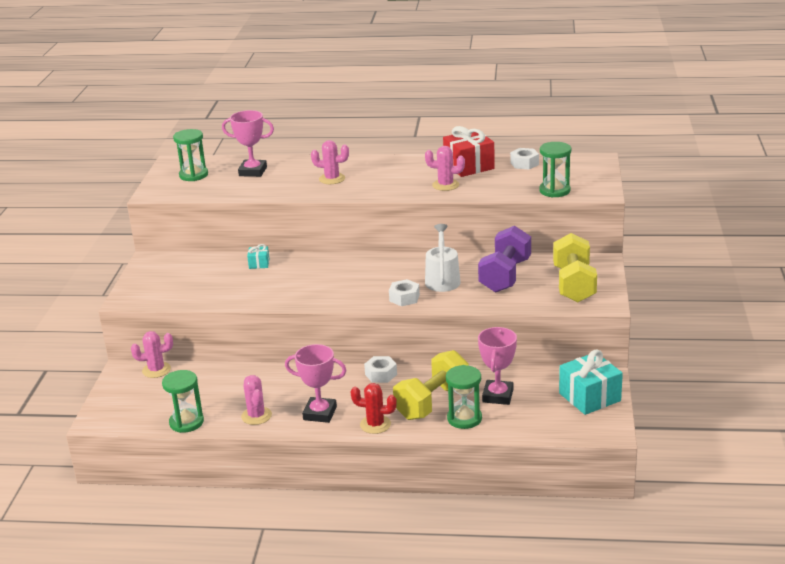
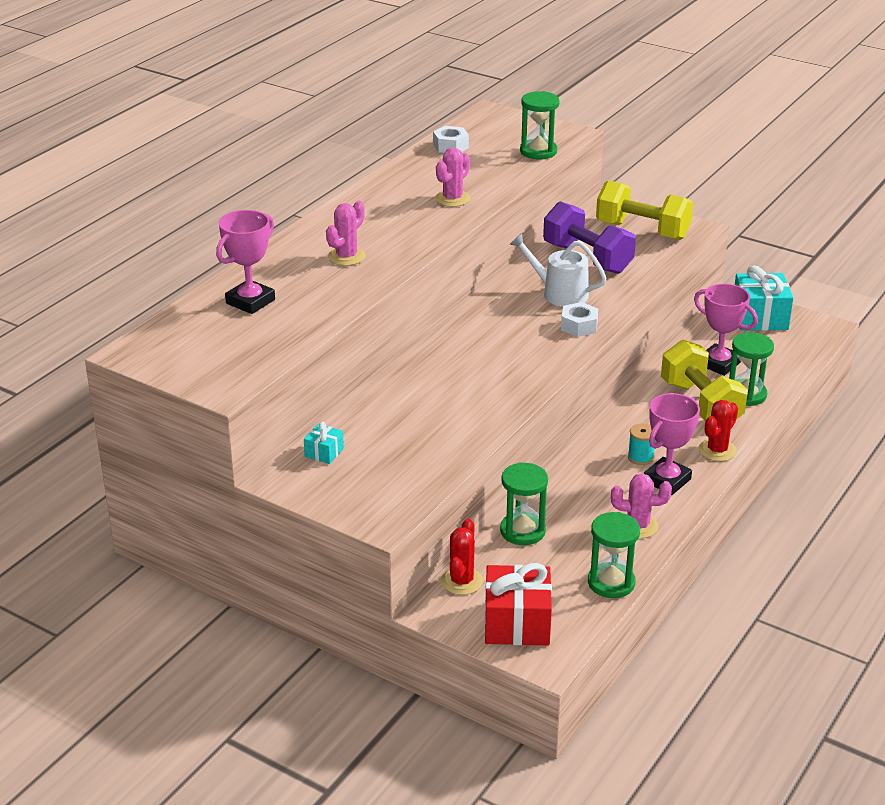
camera: 65 degrees left, 5 degrees up
(156, 370) = (461, 581): pink cactus -> red cactus
(193, 175) = (202, 346): green hourglass -> green hourglass (522, 531)
(259, 264) = (390, 397): turquoise gift -> turquoise gift (324, 452)
(340, 395) = (640, 457): none -> turquoise spool
(381, 374) = (618, 419): white nut -> none
(469, 166) = (418, 174): red gift -> red gift (517, 623)

